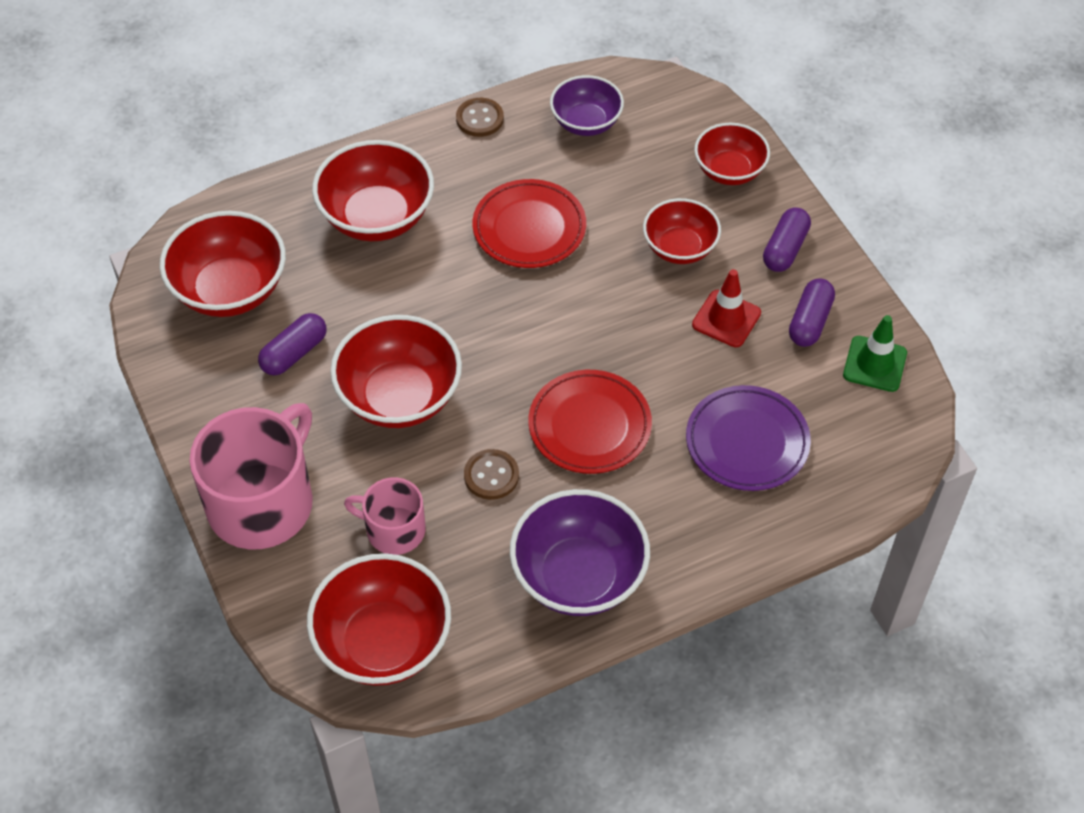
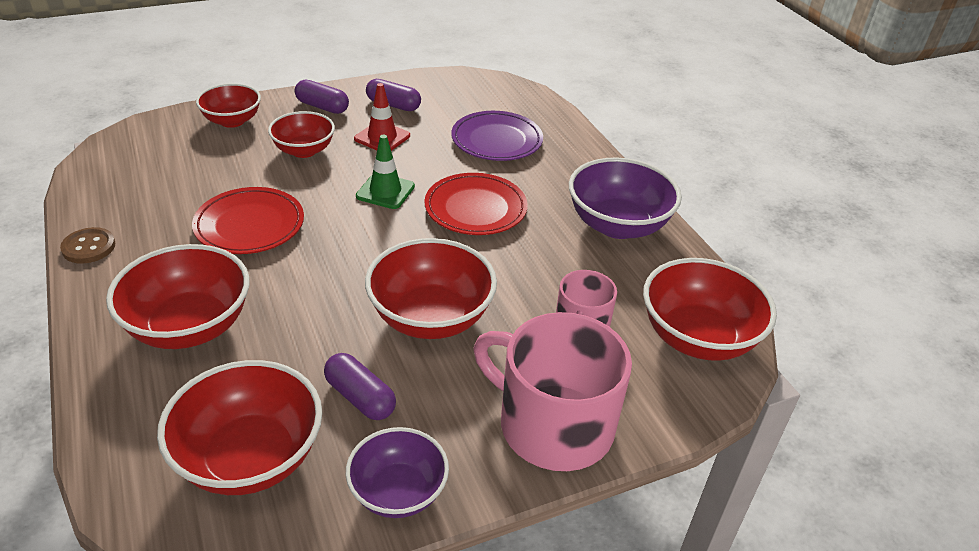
camera: 90 degrees left, 15 degrees down
(491, 476) = (523, 264): brown button -> none
(586, 122) = (135, 184): purple bowl -> purple bowl (398, 492)
(874, 364) = (436, 86): green traffic cone -> green traffic cone (385, 191)

